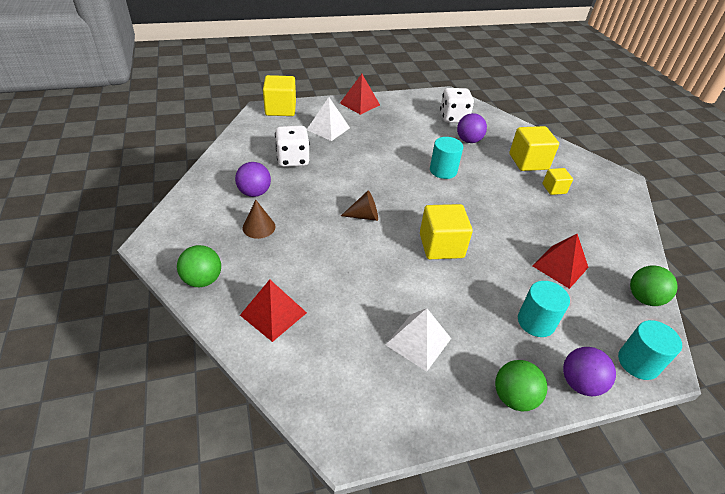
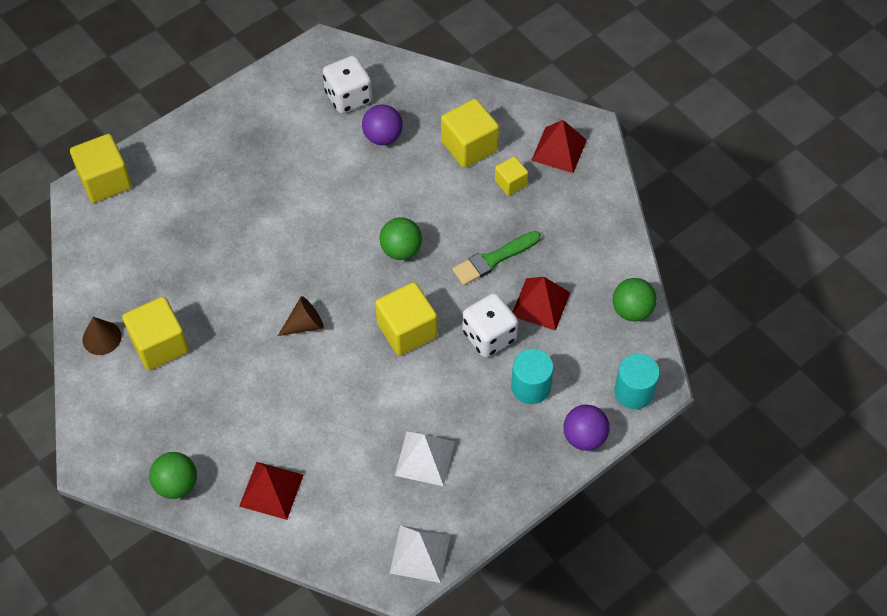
camera: 20 degrees left, 15 degrees up
(254, 193) = (159, 345): purple ball -> yellow cube
(259, 227) = (194, 392): brown cone -> brown cone (101, 338)
(293, 159) = (175, 270): white dice -> white dice (489, 336)
(328, 128) = (190, 193): white pyramid -> white pyramid (420, 553)
(359, 104) = (208, 122): red pyramid -> red pyramid (559, 150)
(443, 171) = (369, 209): turquoise cylinder -> none
(514, 397) = (528, 477): green ball -> green ball (401, 250)
(527, 226) = (493, 259): none -> green brush

